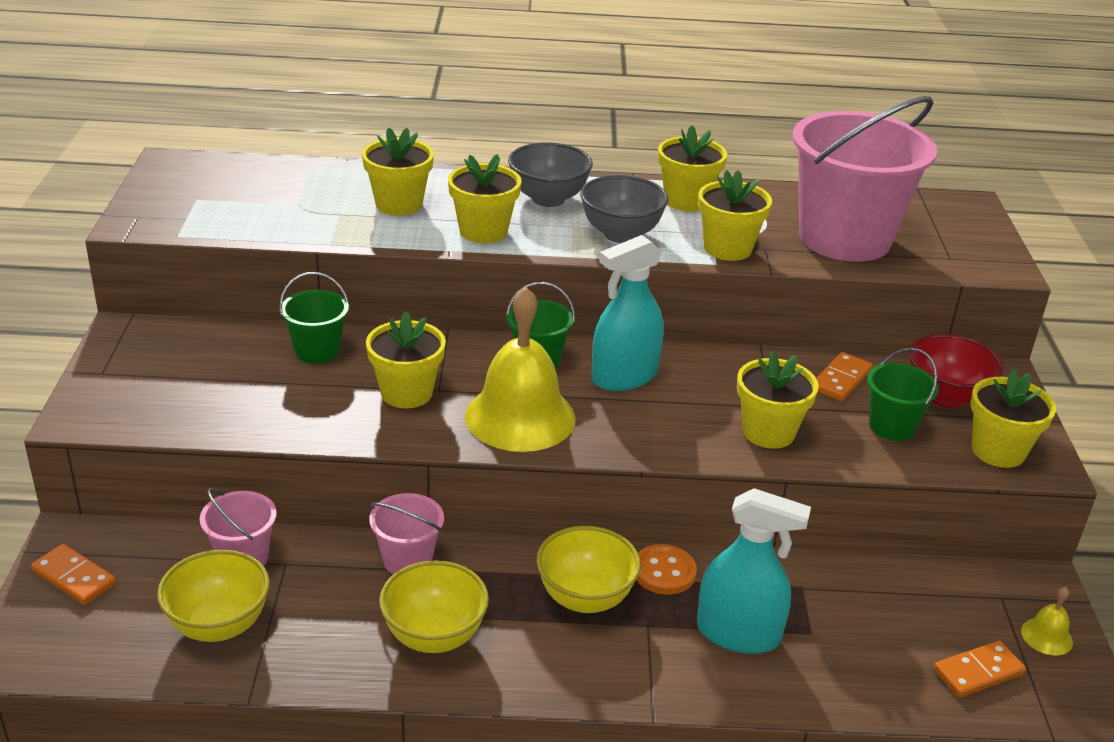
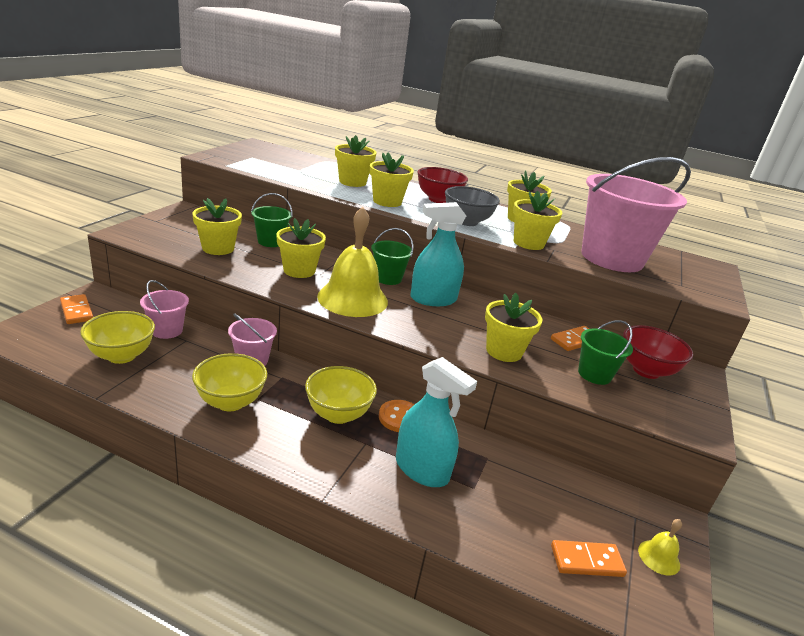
camera: 20 degrees right, 5 degrees down
(548, 199) = (438, 200): grey bowl -> red bowl
(998, 451) = (667, 412): yellow flower pot -> yellow flower pot (218, 248)

